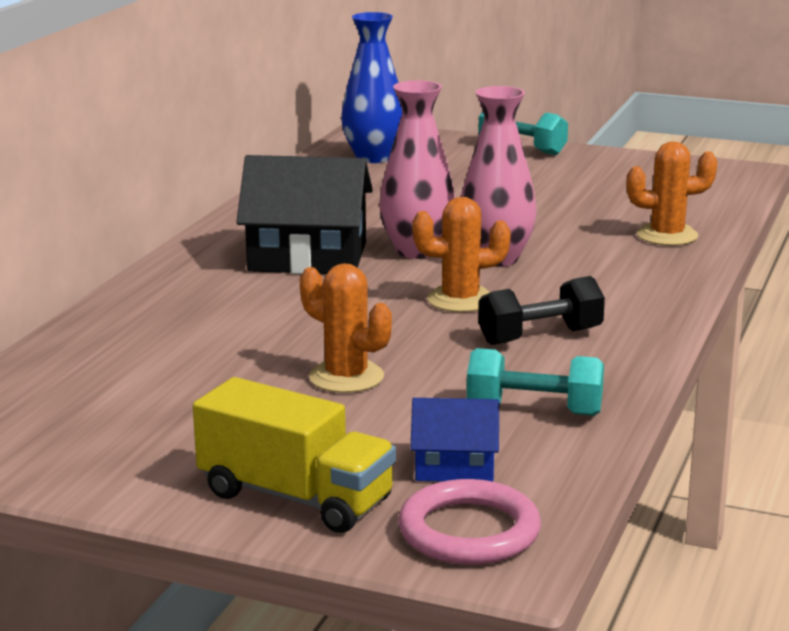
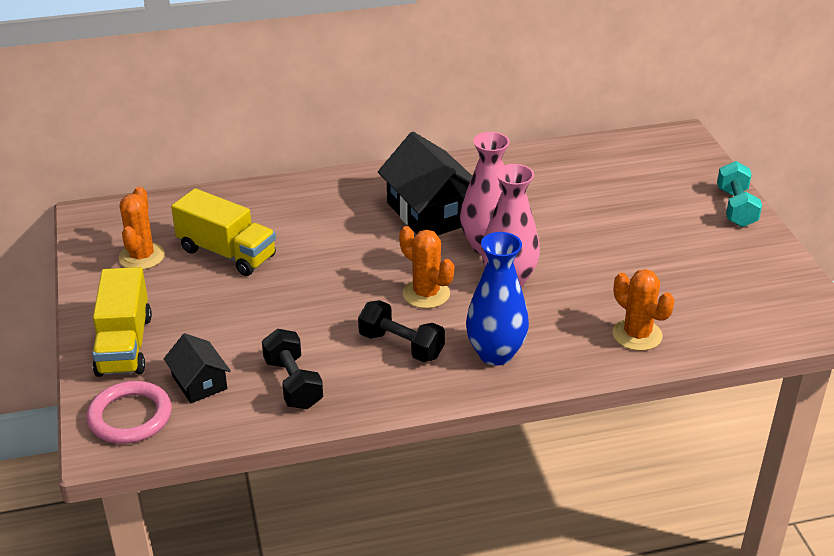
camera: 55 degrees right, 15 degrees up
(192, 381) = (227, 253): none -> yellow truck
(346, 377) = (276, 300): orange cactus -> orange cactus (142, 256)
(373, 157) = (632, 160): blue vase -> blue vase (495, 354)
(455, 466) = (199, 382): blue house -> black house
(534, 410) = (293, 383): turquoise dumbbell -> black dumbbell

